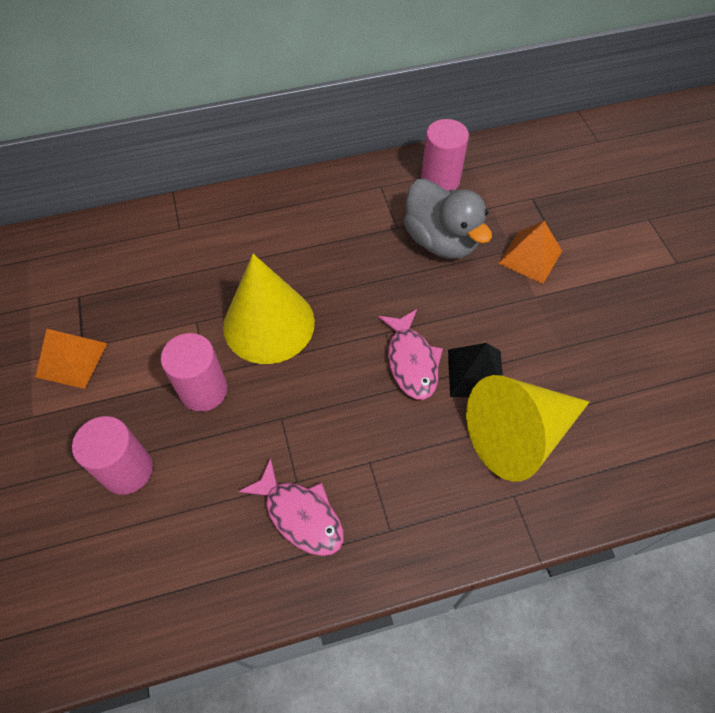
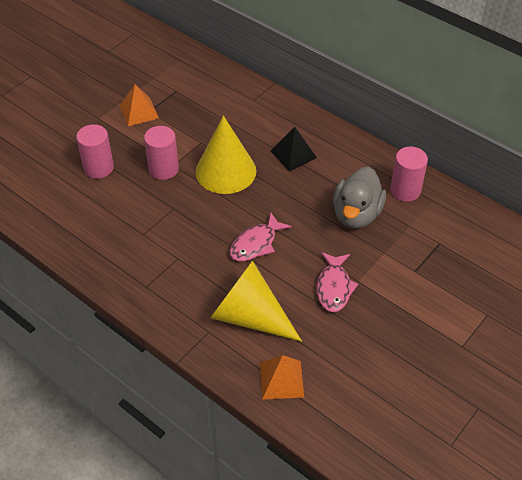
camera: 55 degrees right, 10 degrees down
(300, 515) = (126, 245): pink fish -> pink fish (334, 287)
(475, 373) = (274, 277): black pyramid -> black pyramid (293, 154)
(530, 257) = (387, 264): orange pyramid -> orange pyramid (281, 380)

